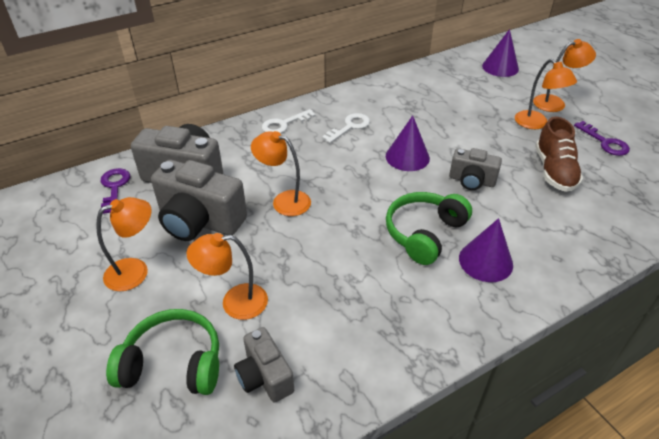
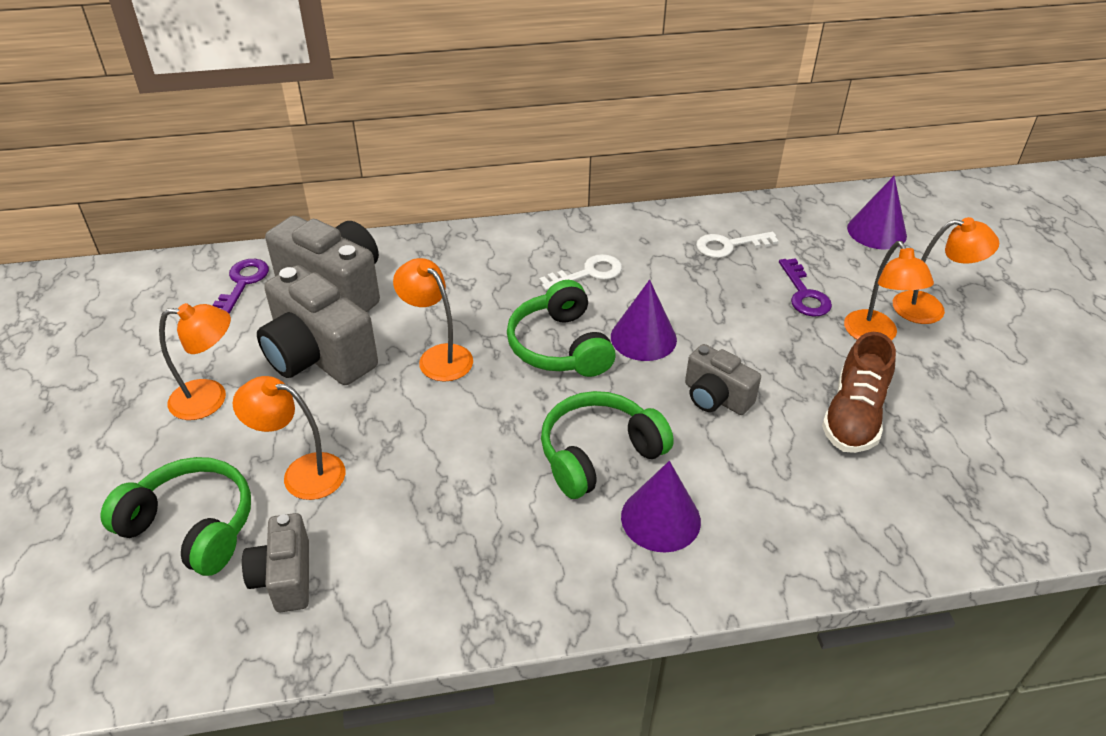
camera: 20 degrees right, 0 degrees up
(284, 124) = (500, 248): white key -> white key (729, 246)
(359, 175) = (559, 346): none -> green headphones
(605, 142) = (970, 392): purple key -> purple key (804, 294)

